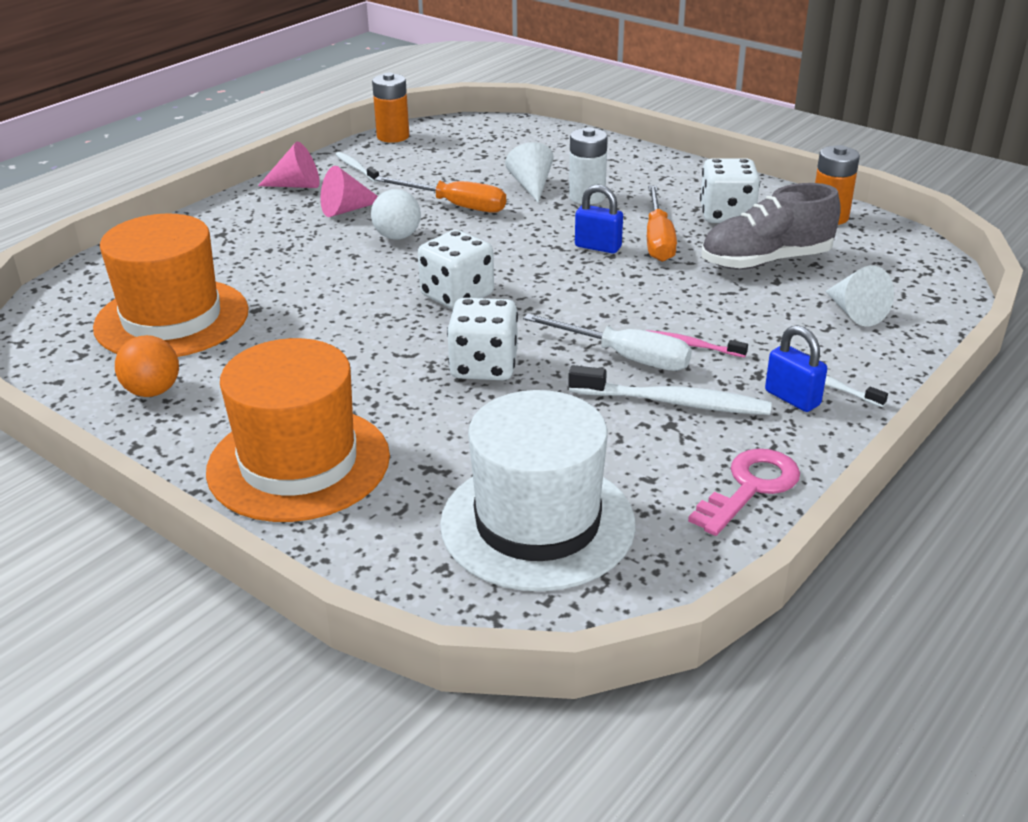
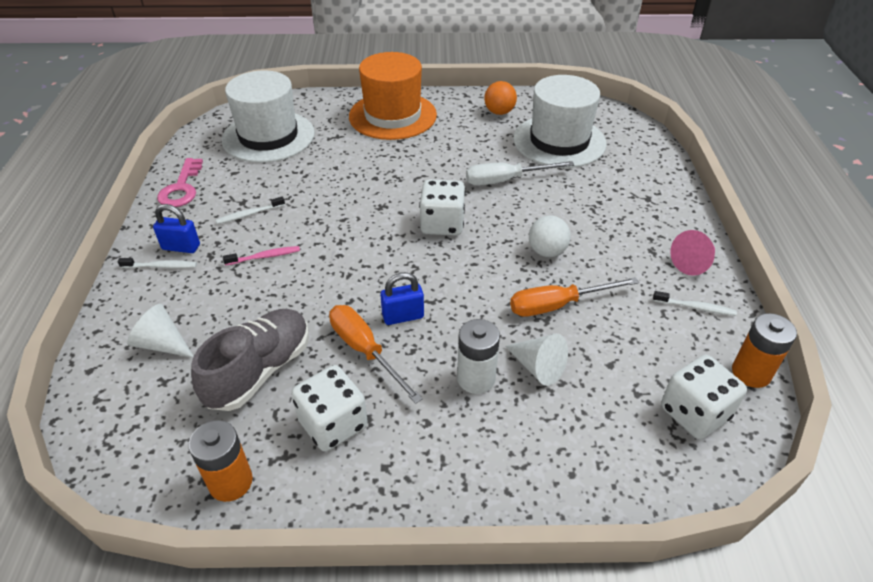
camera: 140 degrees right, 10 degrees up
(172, 319) = (559, 141): orange hat -> white hat
(346, 210) = (619, 258): pink cone -> none
(484, 366) = (370, 189): white dice -> white dice (694, 413)
(624, 357) = (299, 229): white screwdriver -> white screwdriver (506, 180)
(673, 402) = (249, 214): white toothbrush -> white toothbrush, size x0.56

